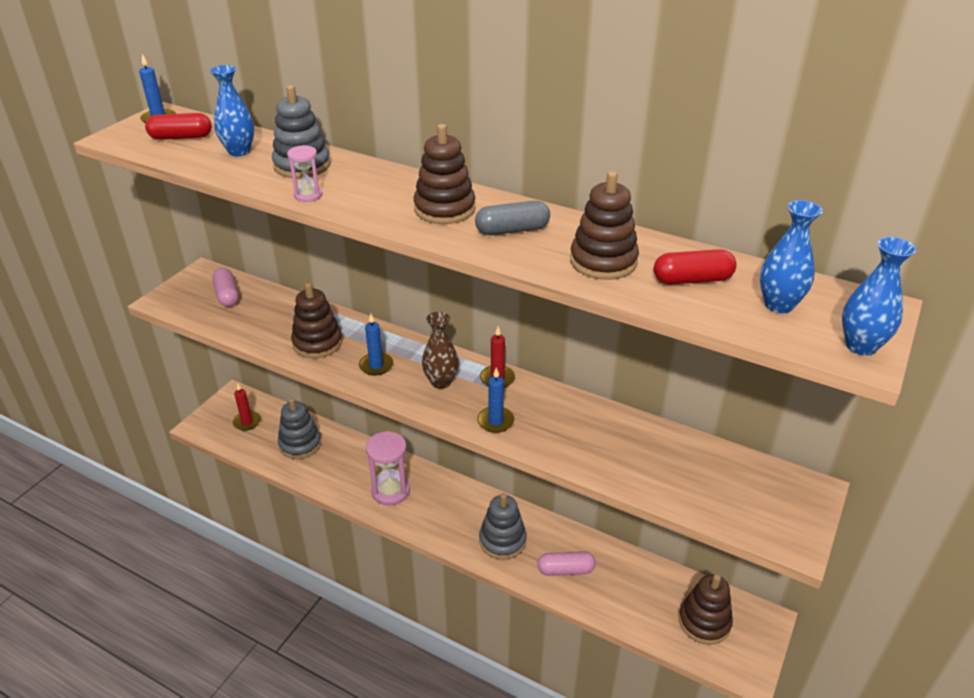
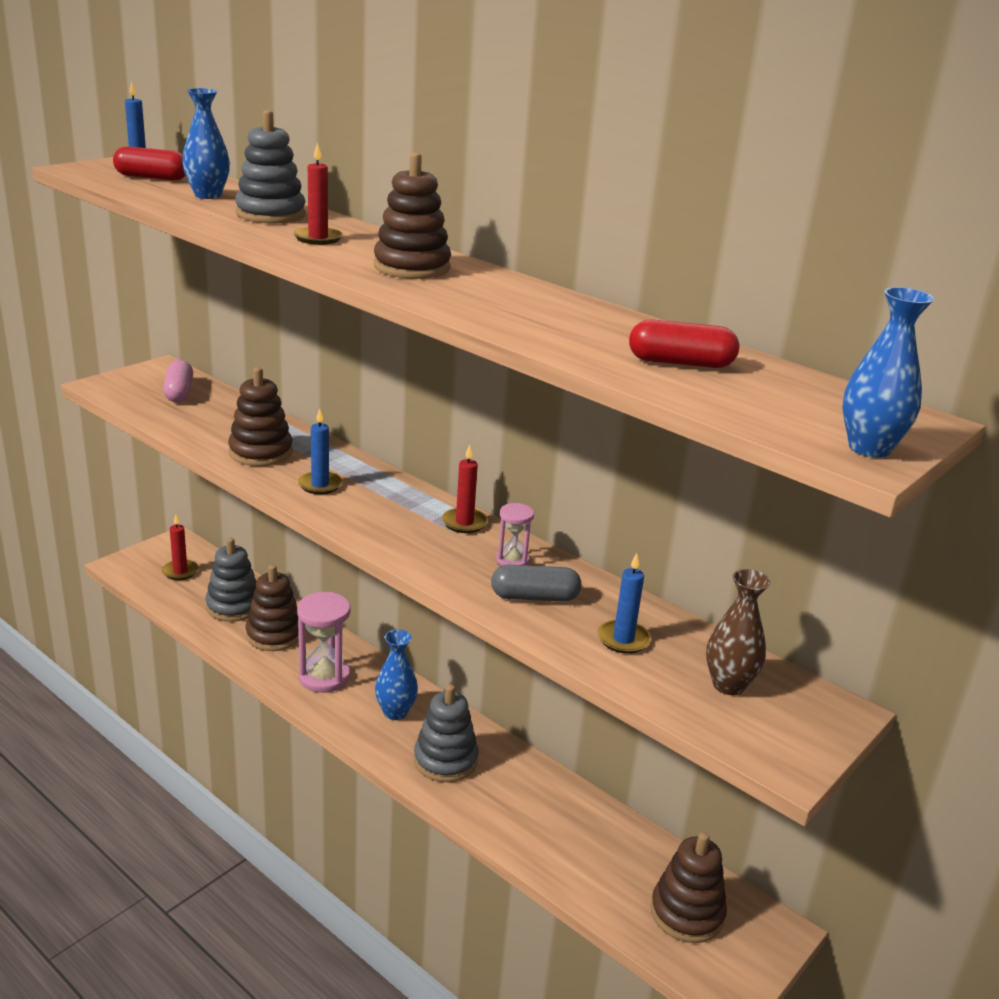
camera: 10 degrees right, 10 degrees down
(308, 195) = (259, 236): pink hourglass -> pink hourglass (512, 560)
(355, 188) = (318, 238): none -> red candle
(441, 382) = (391, 514): brown vase -> brown vase (728, 685)
(495, 421) = (441, 563): blue candle -> blue candle (623, 639)
(512, 230) = (481, 293): grey capsule -> grey capsule (534, 597)
(565, 570) = (516, 811): pink capsule -> none
(603, 261) = (576, 332): brown stacking toy -> brown stacking toy (274, 635)
(778, 305) = (781, 399): blue vase -> blue vase (395, 712)

